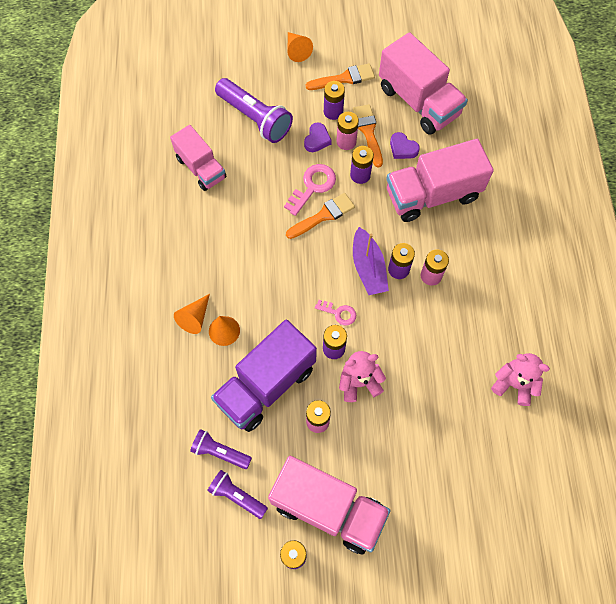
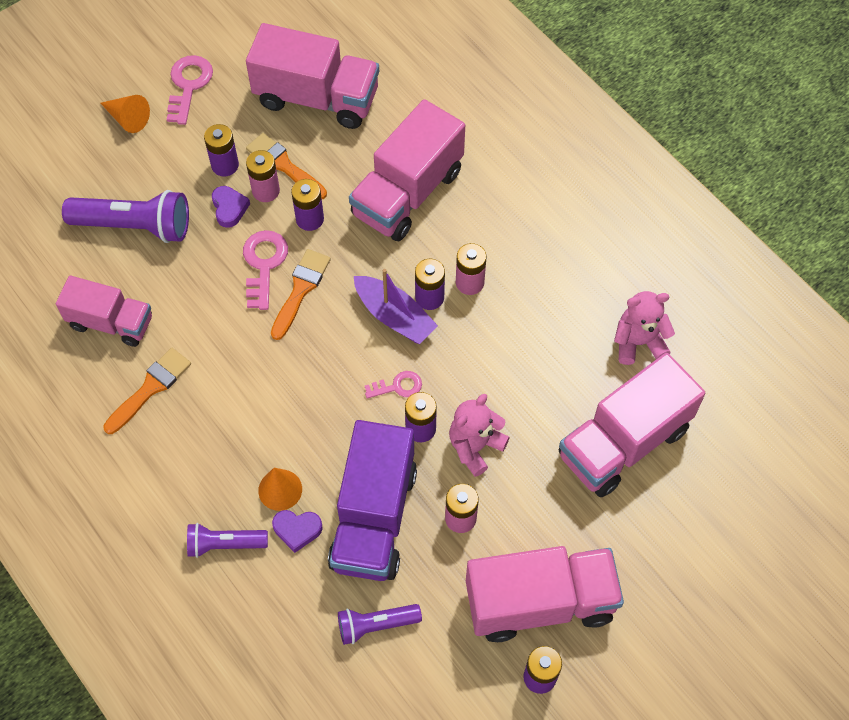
camera: 35 degrees left, 5 degrees down
(195, 318) = (234, 497): orange cone -> none
(237, 496) = (430, 658): purple flashlight -> purple flashlight (224, 544)
(344, 78) = (210, 119): orange brush -> orange brush (150, 388)
(346, 50) = (188, 85): none -> pink key
(402, 148) = (337, 161): purple heart -> purple heart (297, 530)
(456, 443) = (623, 442): none -> pink truck

